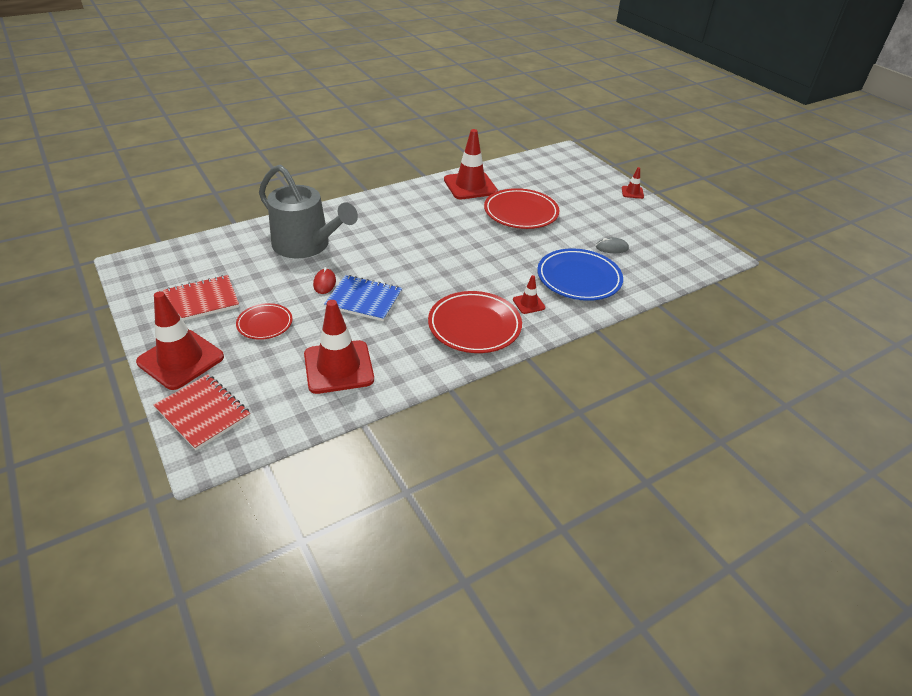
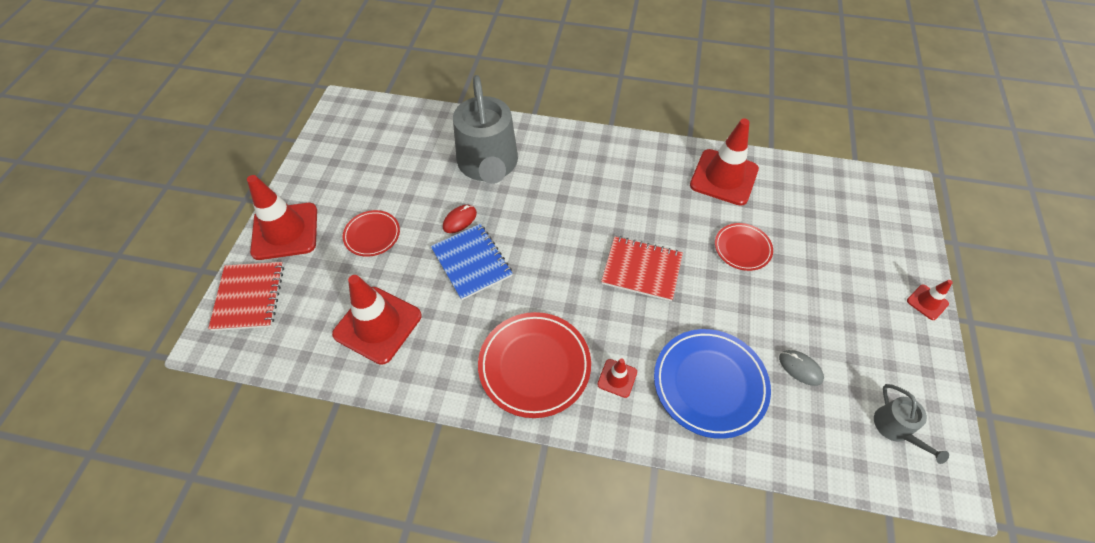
camera: 45 degrees right, 15 degrees up
(201, 300) = (354, 178): red notebook -> red notebook (641, 269)
(521, 213) = (742, 248): red plate -> red plate, size x0.57
(679, 247) = (895, 428): none -> grey watering can

